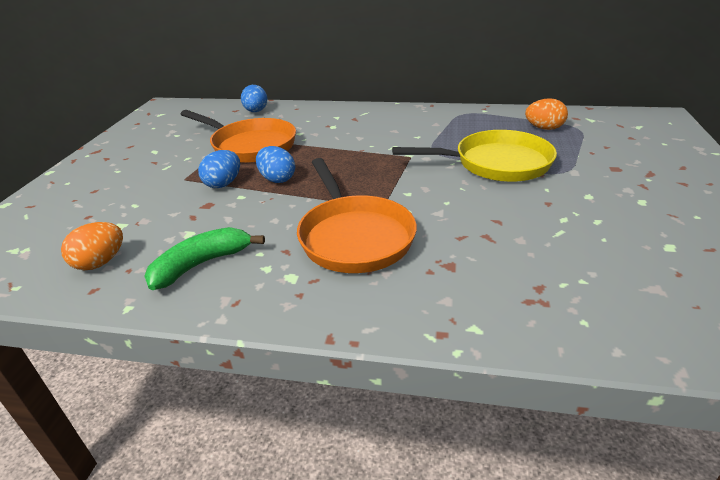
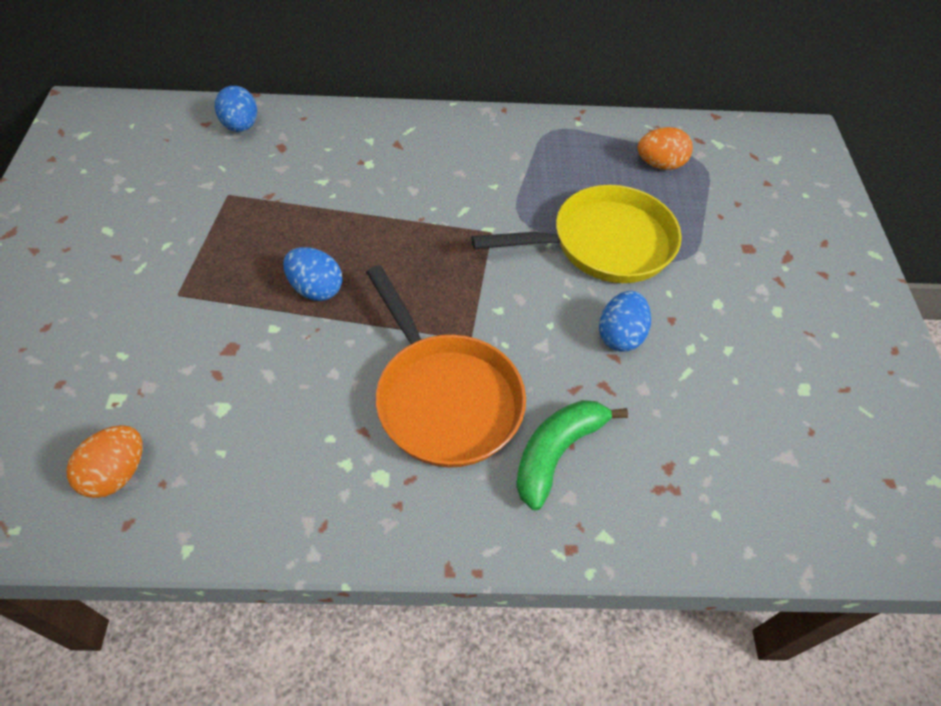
camera: 15 degrees left, 20 degrees up
(201, 264) = (259, 465): green banana -> green banana (557, 453)
(223, 184) = (240, 302): blue egg -> blue egg (620, 335)
(250, 146) = (255, 213): orange pan -> none

